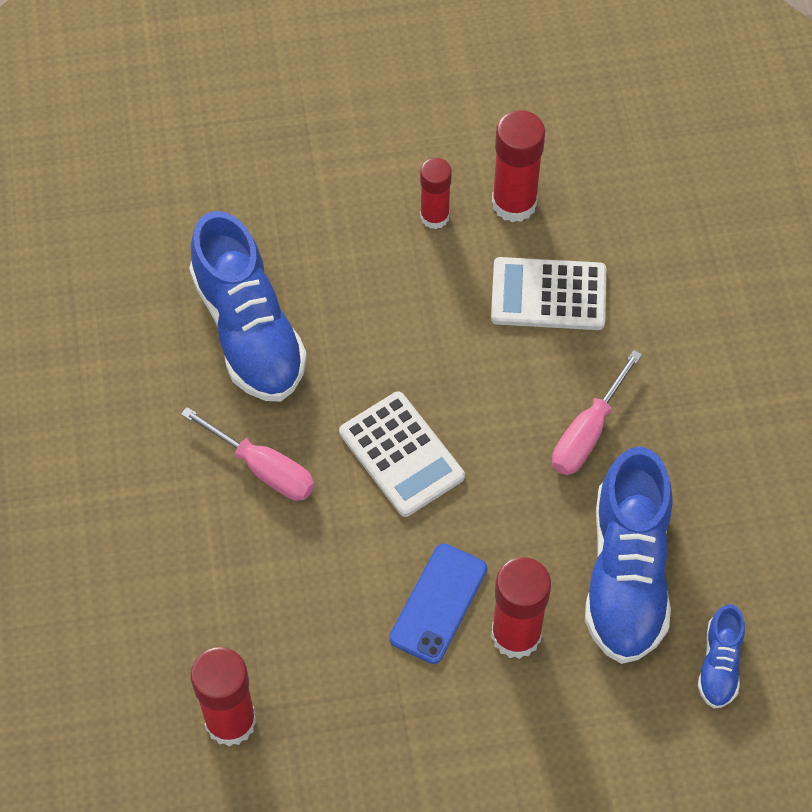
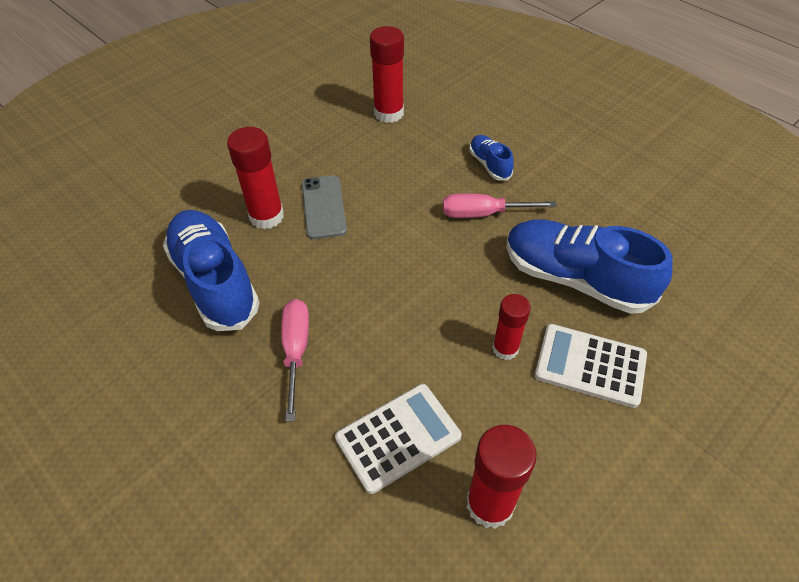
camera: 145 degrees right, 10 degrees down
(401, 454) = (410, 266): white calculator -> white calculator (590, 365)
(434, 216) = (540, 445): red glue stick -> red glue stick (505, 348)
(438, 603) = (323, 207): blue phone -> grey phone
(719, 664) = (126, 266): blue shoe -> blue shoe (489, 165)

